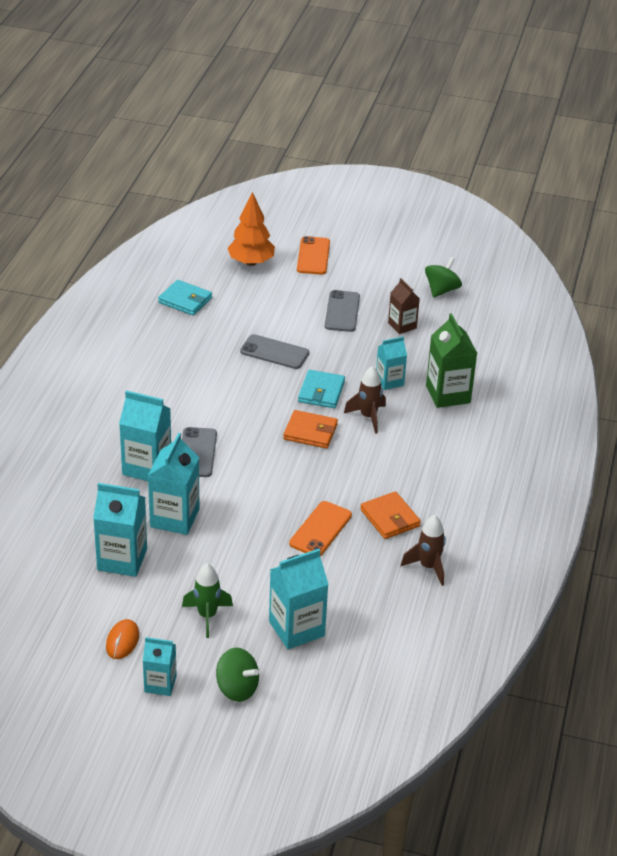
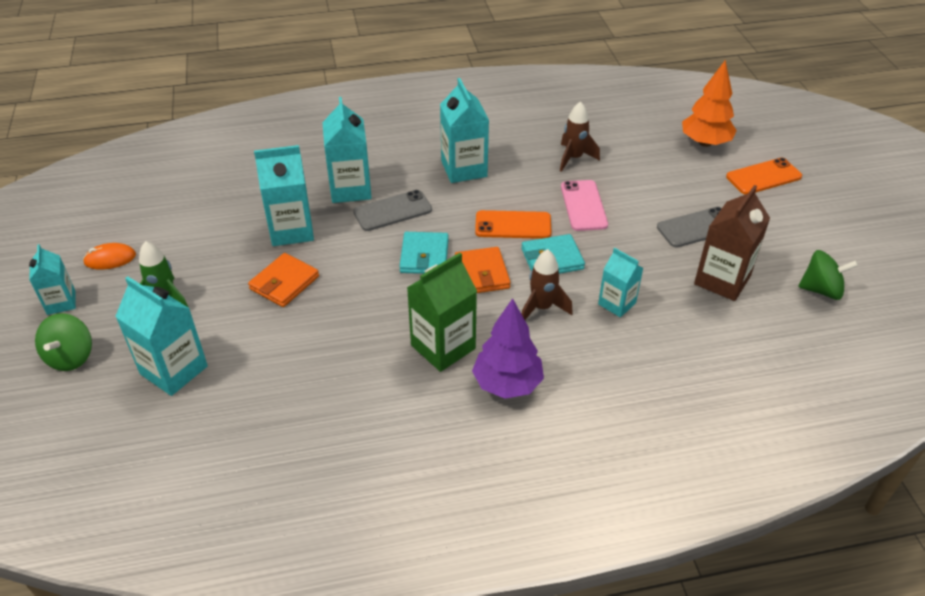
camera: 65 degrees right, 5 degrees up
(122, 559) = (217, 220): turquoise carton -> turquoise carton (464, 169)
(185, 300) = (604, 126): turquoise wallet -> turquoise wallet (424, 256)
(274, 352) = (583, 206): grey phone -> pink phone
(320, 529) = (335, 334): orange phone -> orange phone (513, 225)
(390, 518) = (387, 384): orange wallet -> orange wallet (284, 283)
(402, 325) = (722, 280): brown carton -> brown carton, size x1.62
(428, 461) = (507, 384): none -> purple tree
(428, 567) = (325, 447): brown rocket -> brown rocket (574, 158)
(448, 394) = (639, 360): green carton -> green carton (443, 347)

